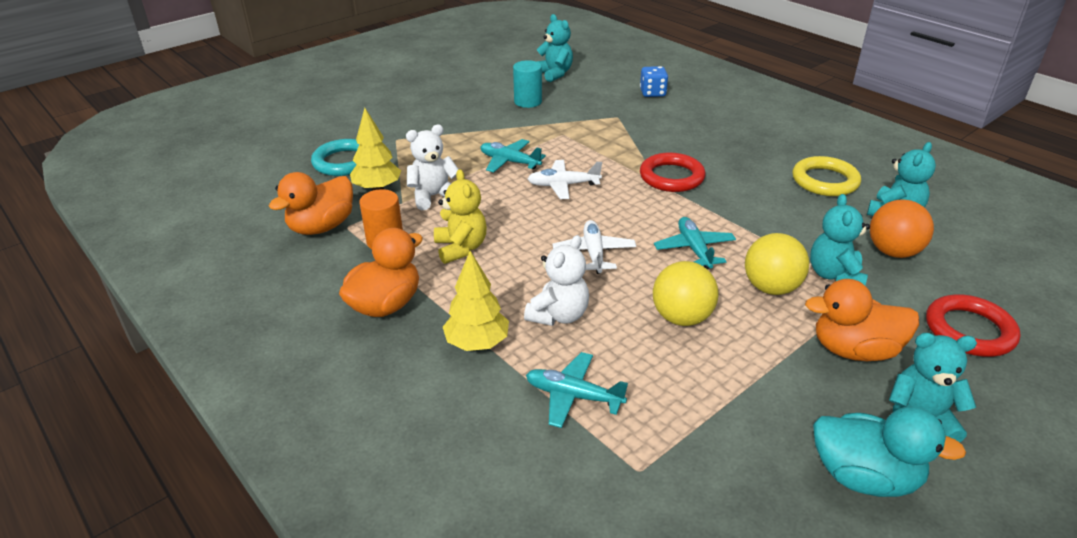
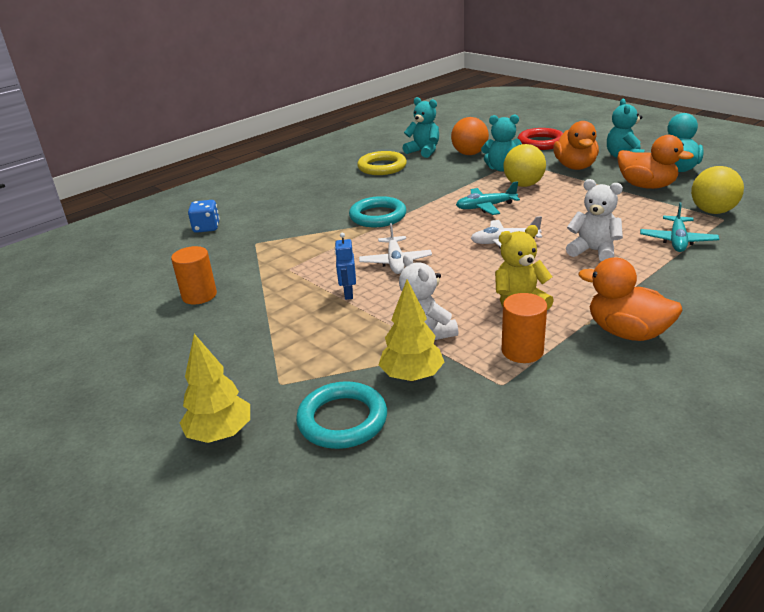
camera: 90 degrees left, 5 degrees down
(322, 227) = (508, 404): orange duck -> orange duck (646, 186)
(477, 343) = (649, 281): yellow tree -> yellow tree (220, 434)
(509, 162) = (348, 294): turquoise plane -> blue robot
(528, 101) = (199, 295): turquoise cylinder -> orange cylinder
(554, 74) = (126, 284): turquoise teddy bear -> none
(671, 177) = (378, 216): red ring -> turquoise ring
(681, 318) = (571, 210): yellow ball -> yellow ball (712, 211)

